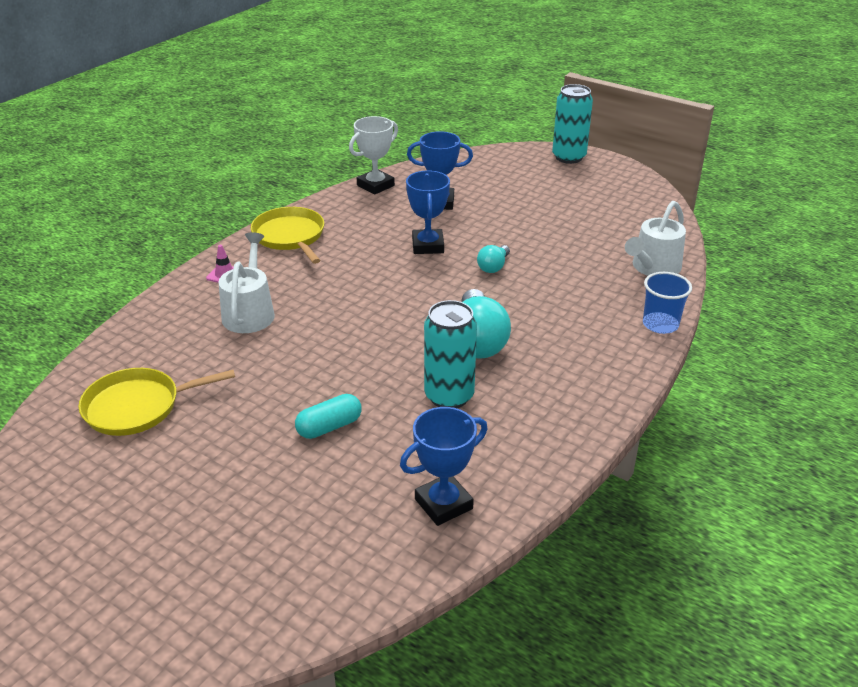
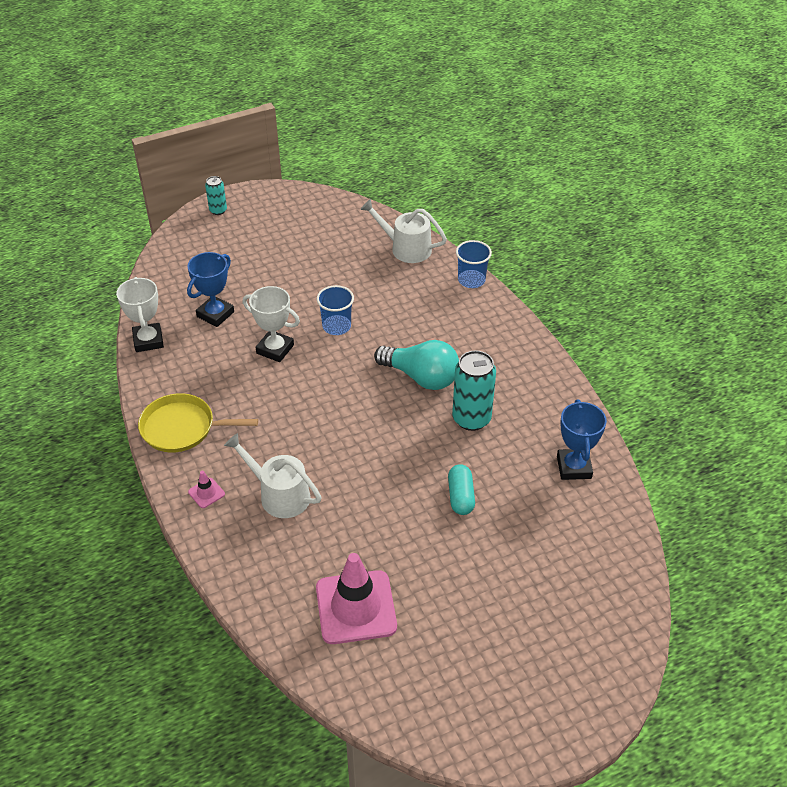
camera: 60 degrees left, 10 degrees up
(137, 406) = (356, 607): yellow pan -> pink traffic cone
(428, 246) = (275, 349): blue trophy -> white trophy
(493, 267) = (336, 326): turquoise light bulb -> blue cup
(568, 157) = (218, 210): turquoise can -> turquoise can, size x0.55
(653, 267) = (406, 248): white watering can -> white watering can turned 135 degrees clockwise

